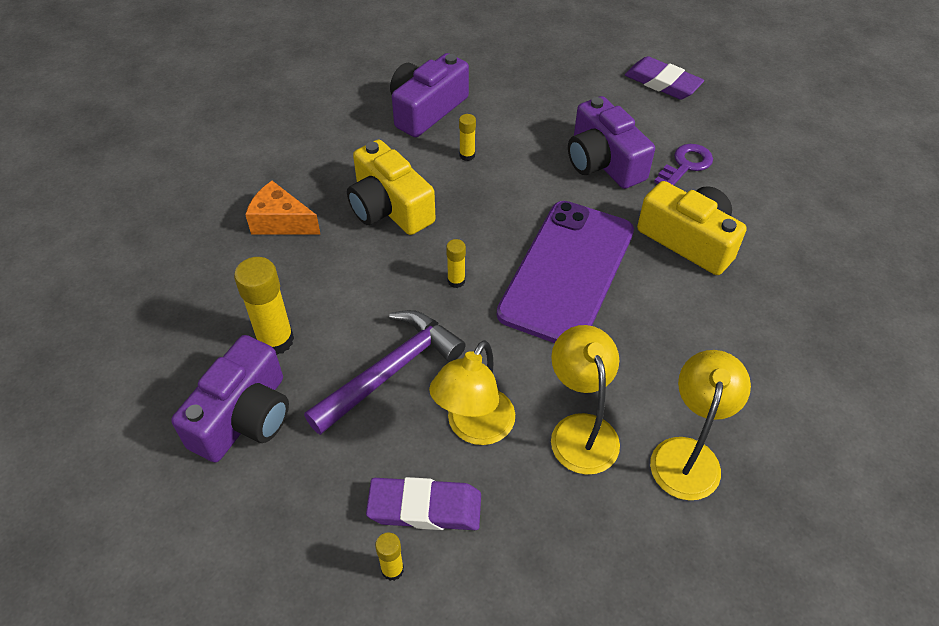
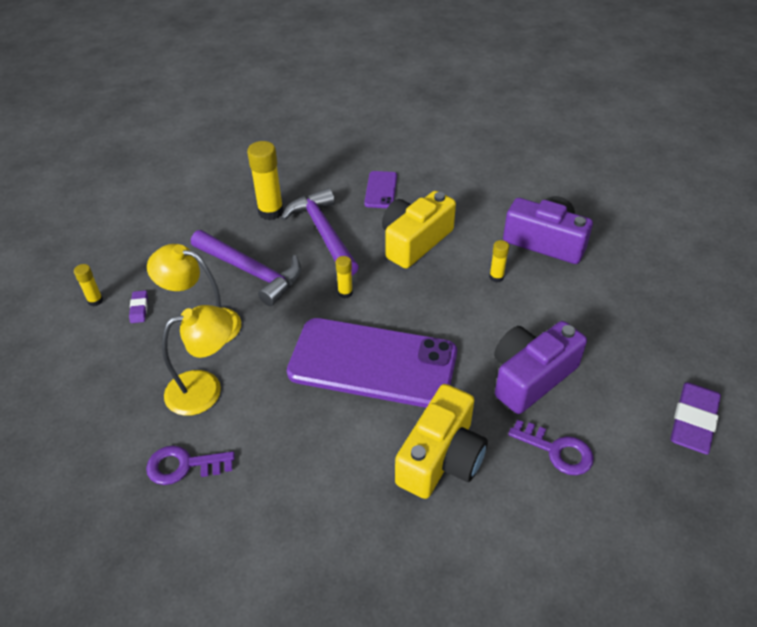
camera: 80 degrees right, 5 degrees down
(244, 416) = (208, 212): purple camera -> none
(281, 222) = (381, 190): orange cheese -> purple phone
(342, 289) = (323, 233): none -> purple hammer
(425, 507) = (139, 308): purple eraser -> purple eraser, size x0.49
(687, 454) = (183, 466): yellow lamp -> purple key

